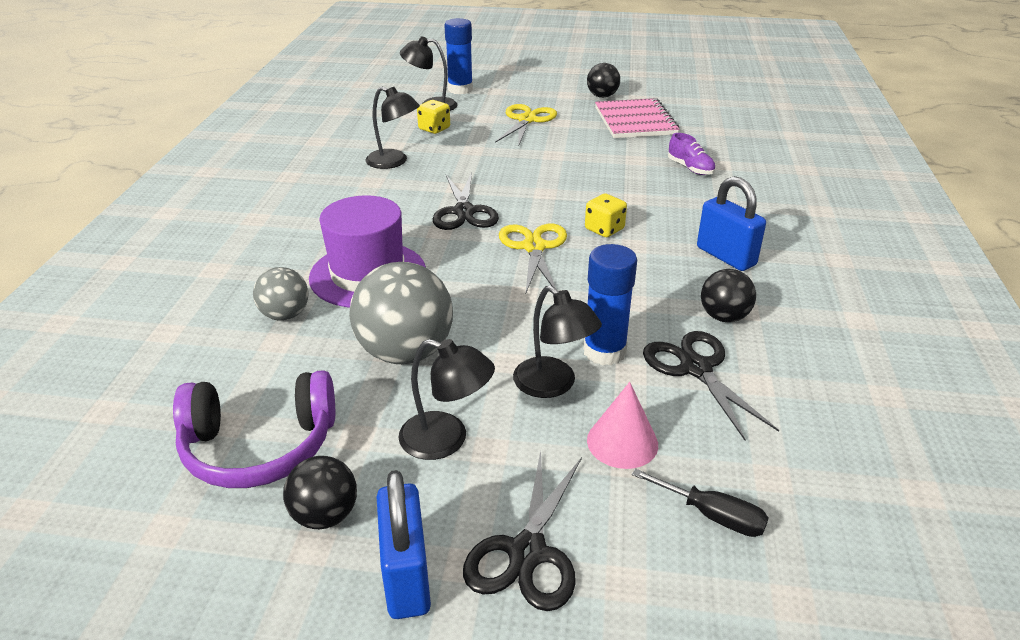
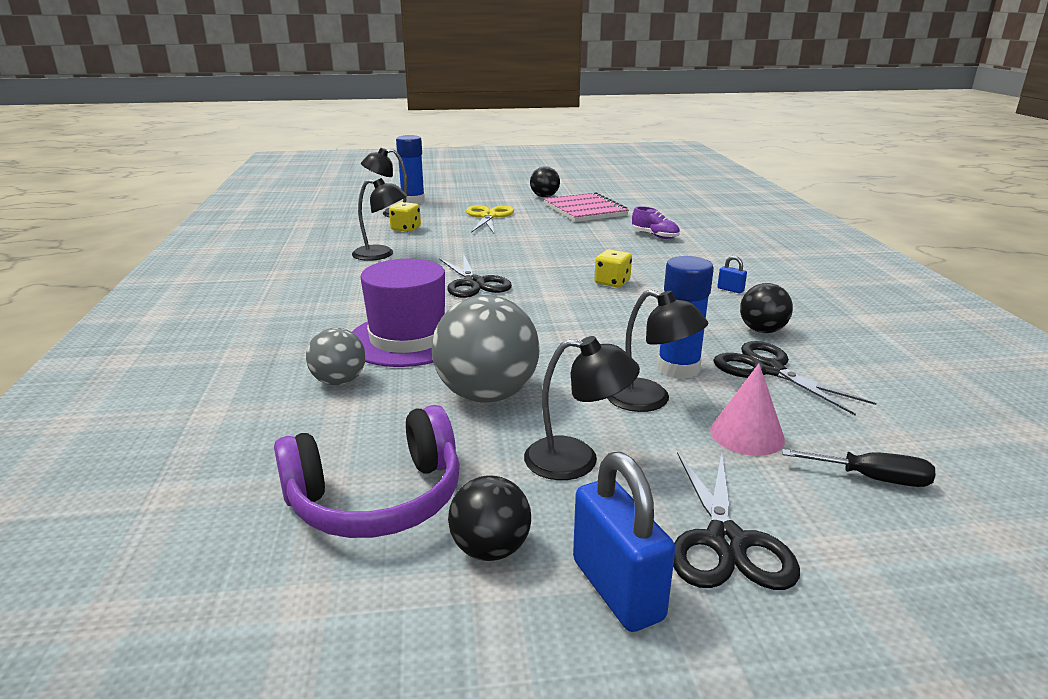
camera: 15 degrees left, 10 degrees down
(534, 247) = (558, 301): yellow scissors -> none
(725, 256) = (730, 290): blue padlock -> blue padlock, size x0.45

